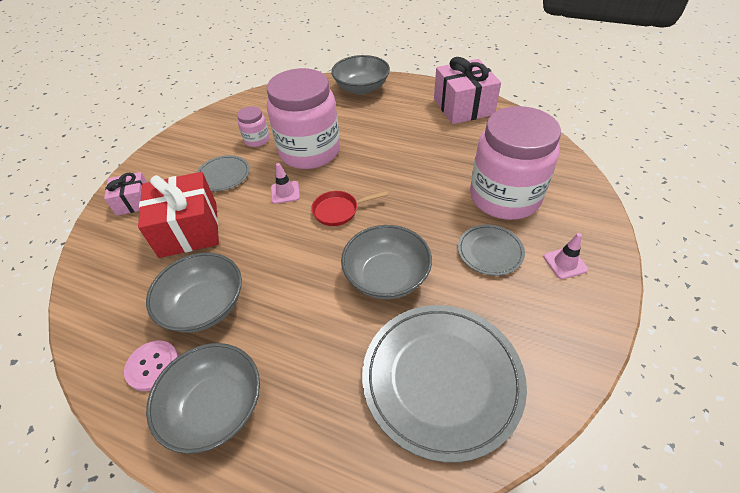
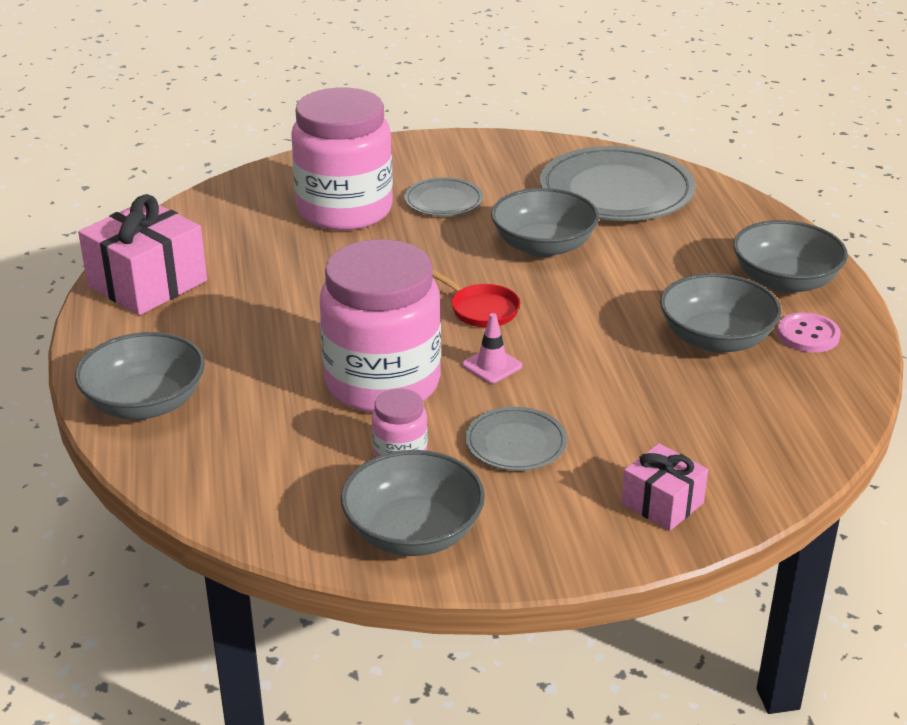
camera: 125 degrees left, 15 degrees down
(189, 229) = (643, 414): red gift -> none
(211, 128) = (413, 532): none -> grey bowl
(565, 263) = (418, 163): pink traffic cone -> none

